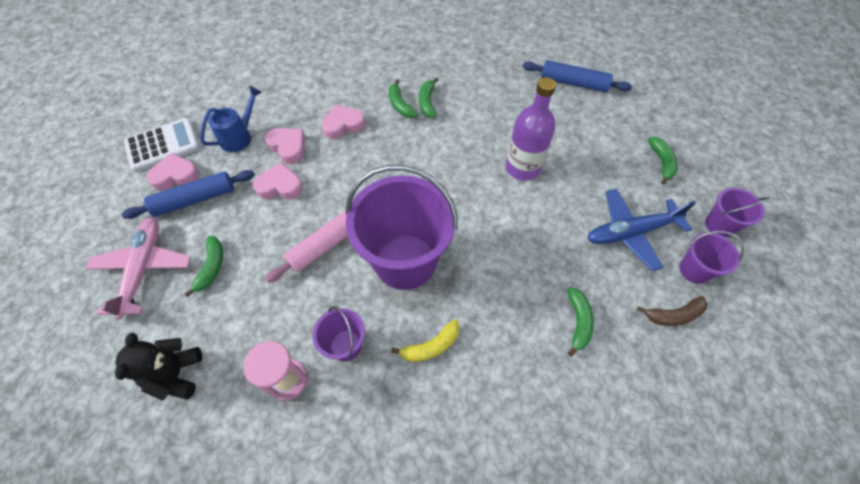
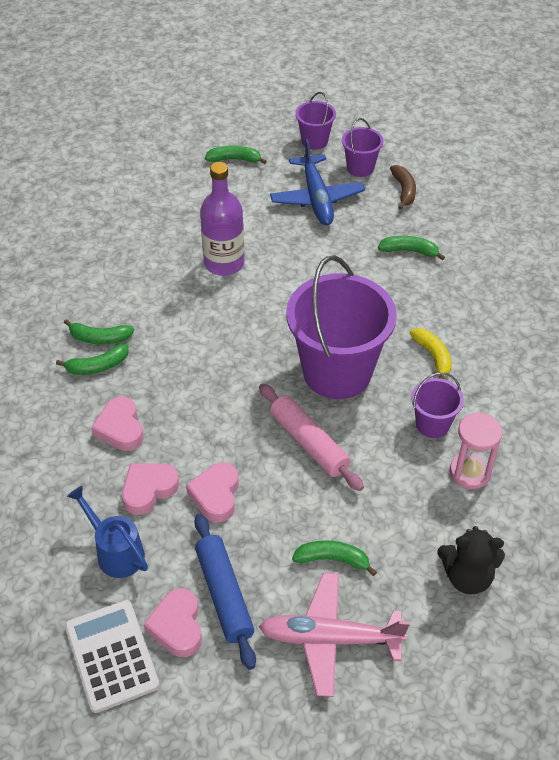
camera: 85 degrees left, 10 degrees down
(573, 83) = (102, 201): blue rolling pin -> none

